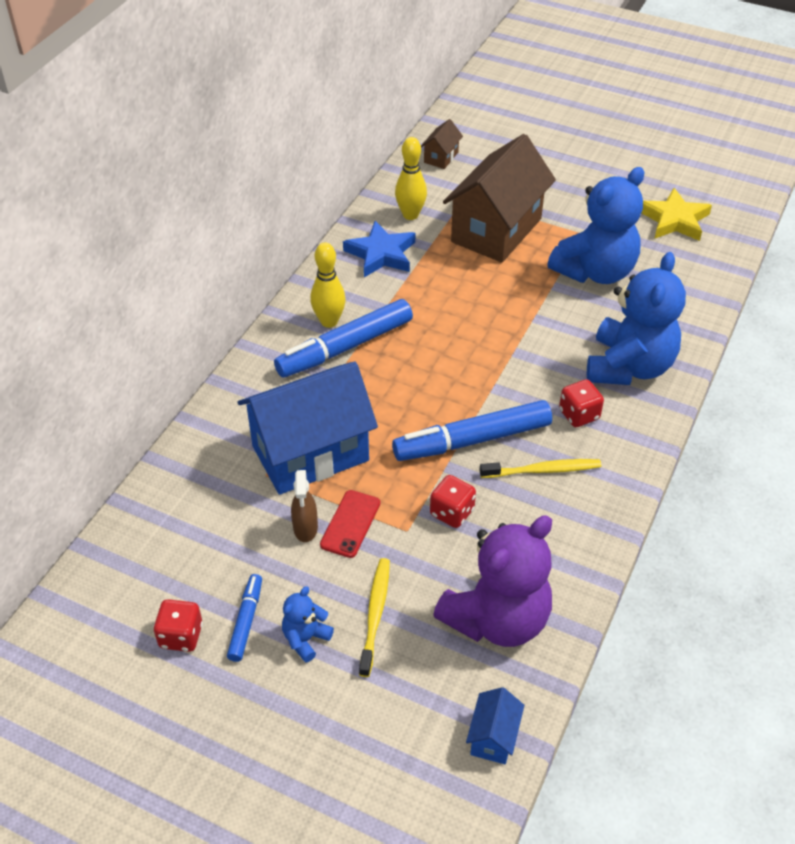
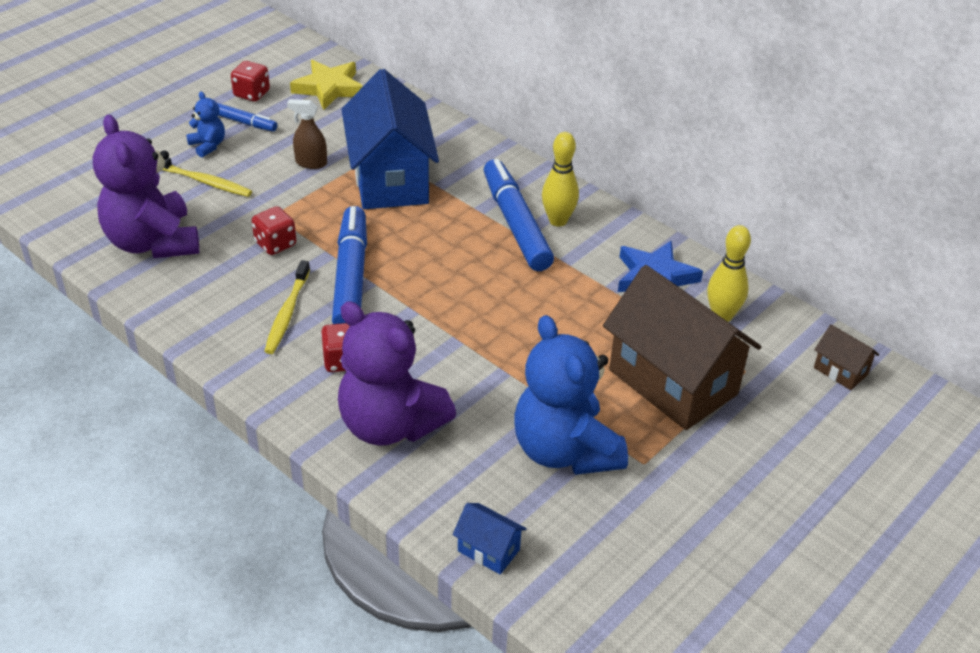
camera: 105 degrees right, 5 degrees down
(350, 524) = (300, 186): red phone -> none
(493, 737) = (58, 214): blue house -> blue house (488, 550)
(629, 367) = (390, 425): blue teddy bear -> purple teddy bear
(674, 220) = (647, 575): yellow star -> yellow star (329, 88)

